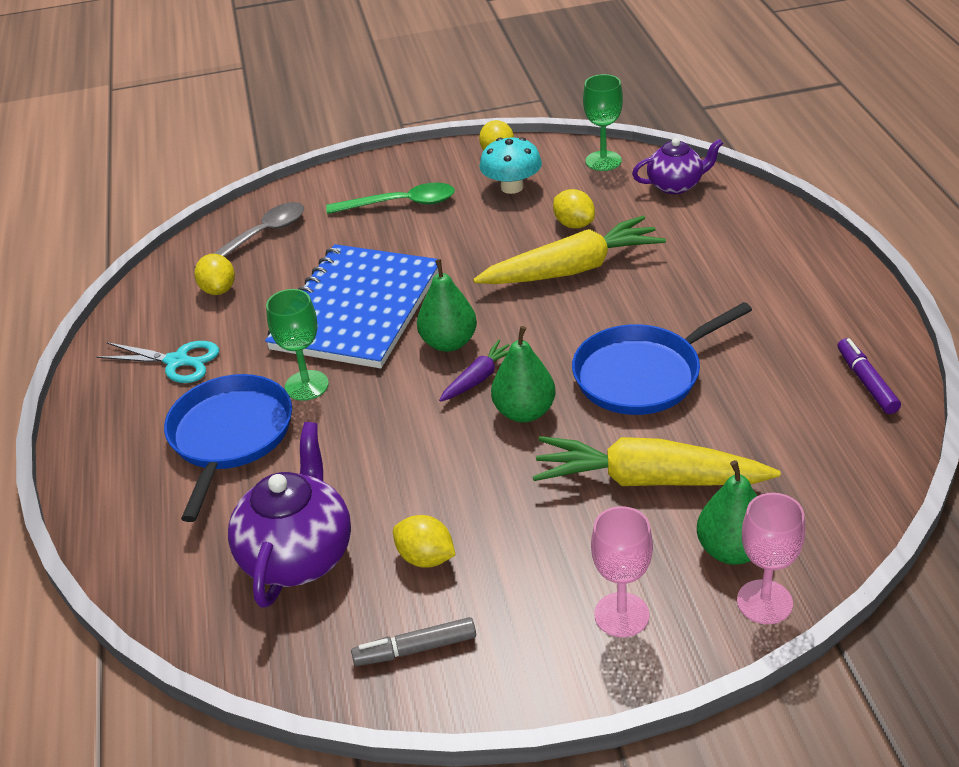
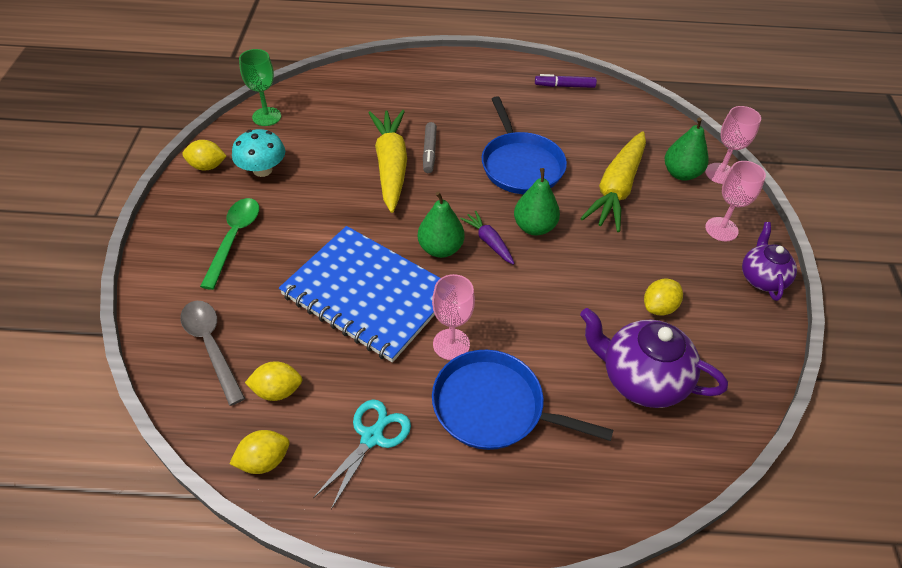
camera: 80 degrees left, 10 degrees up
(306, 385) = (451, 344): green goblet -> pink goblet
(415, 649) = (736, 328): grey marker -> grey marker (429, 152)
(574, 224) = (337, 151): yellow lemon -> yellow lemon (264, 461)
(676, 185) = (325, 94): purple teapot -> purple teapot (762, 278)

